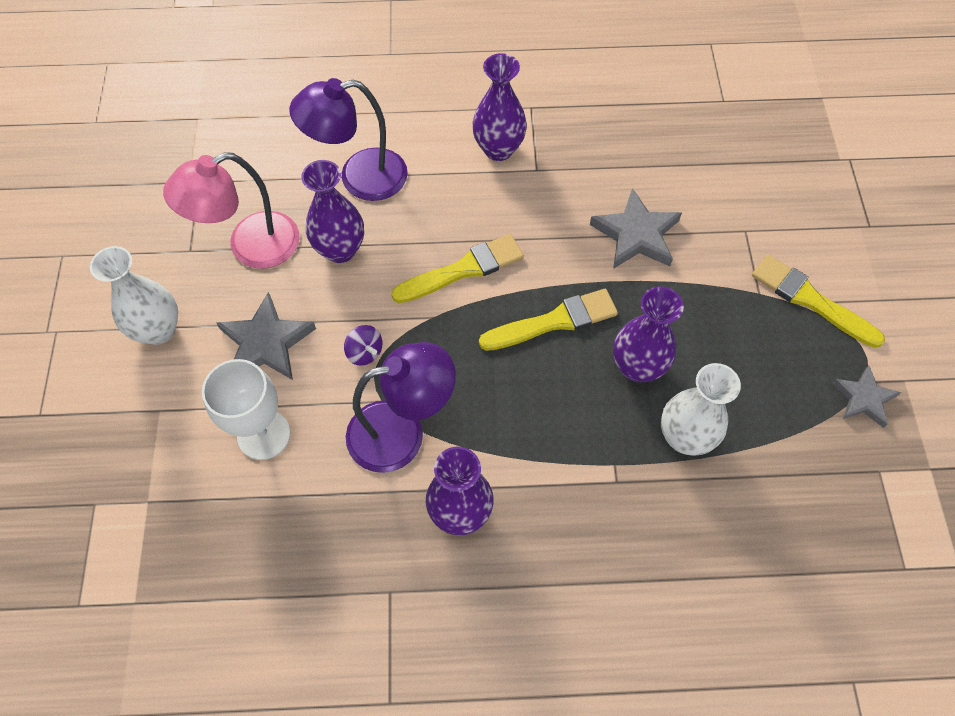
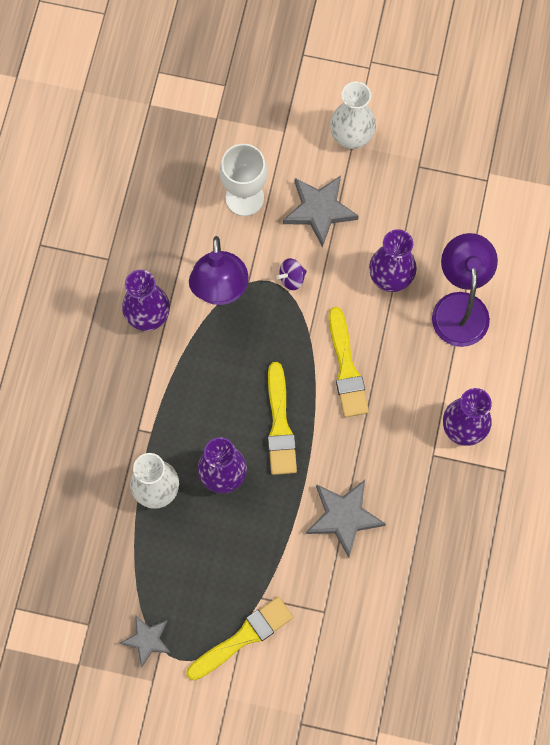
camera: 105 degrees right, 10 degrees up
(250, 247) = (411, 211): pink lamp -> none

